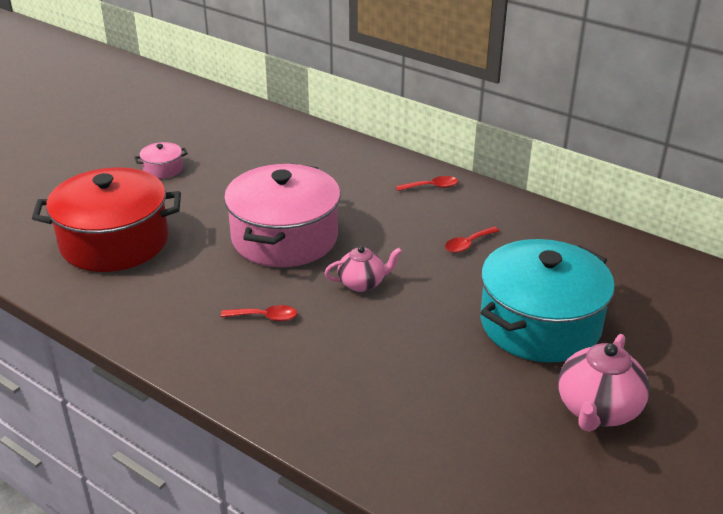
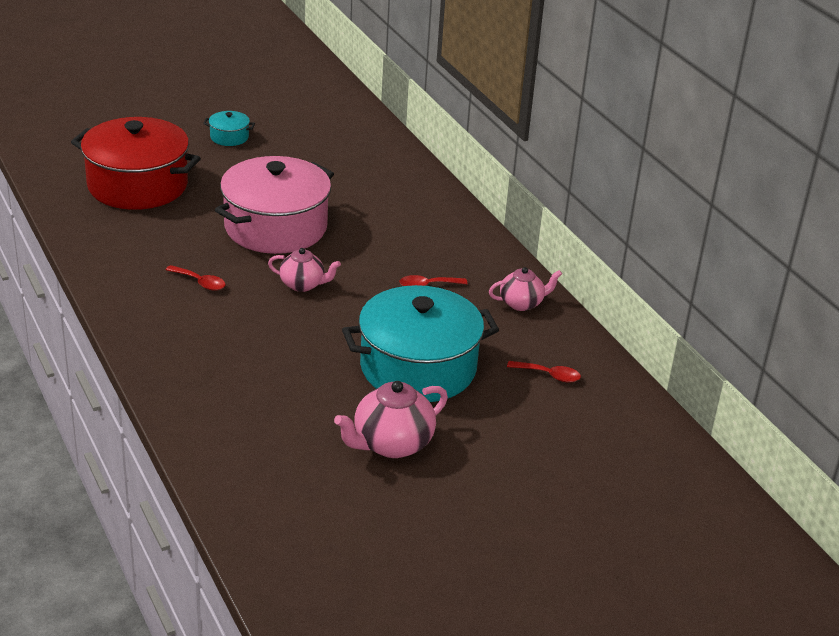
camera: 25 degrees right, 0 degrees up
(163, 169) = (229, 137): pink pot -> turquoise pot
(431, 187) = (449, 227): red spoon -> red spoon (549, 375)
(557, 232) = (522, 303): none -> pink teapot

